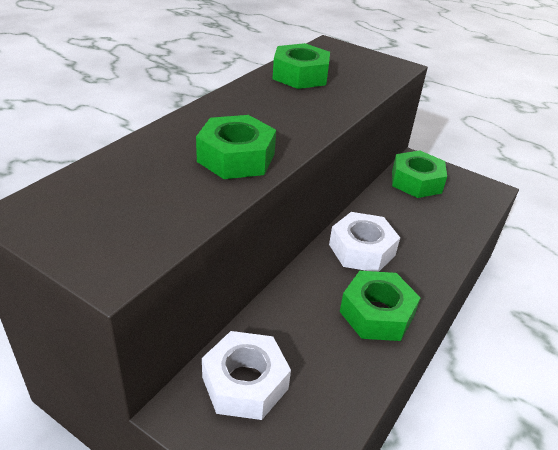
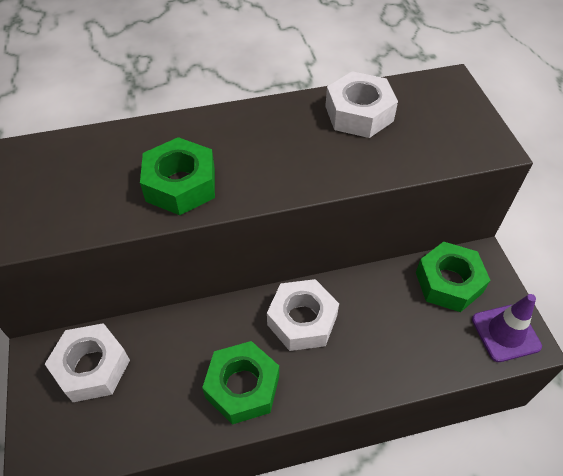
camera: 45 degrees right, 15 degrees up
(300, 75) = (359, 113): green nut -> white nut
(475, 190) = (505, 333): none -> purple traffic cone

